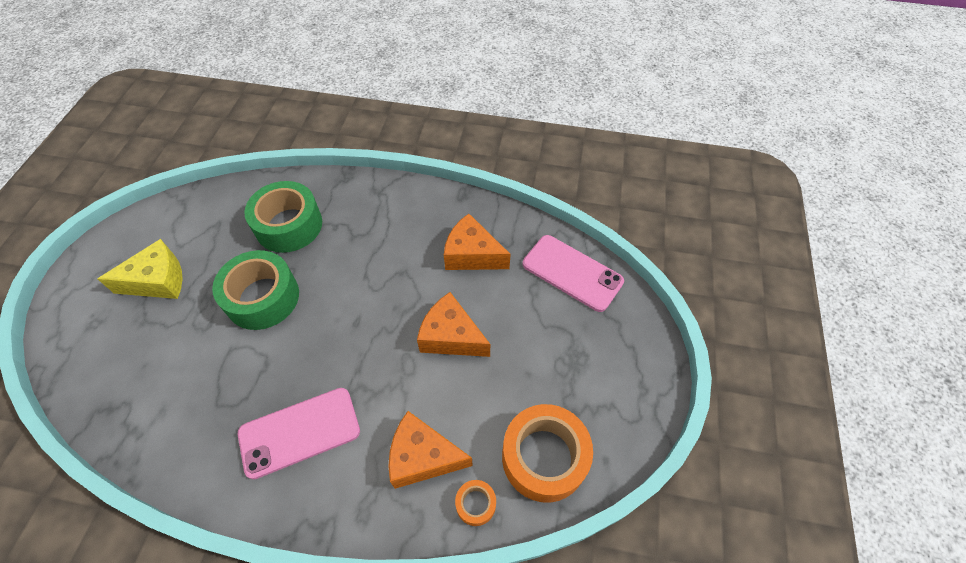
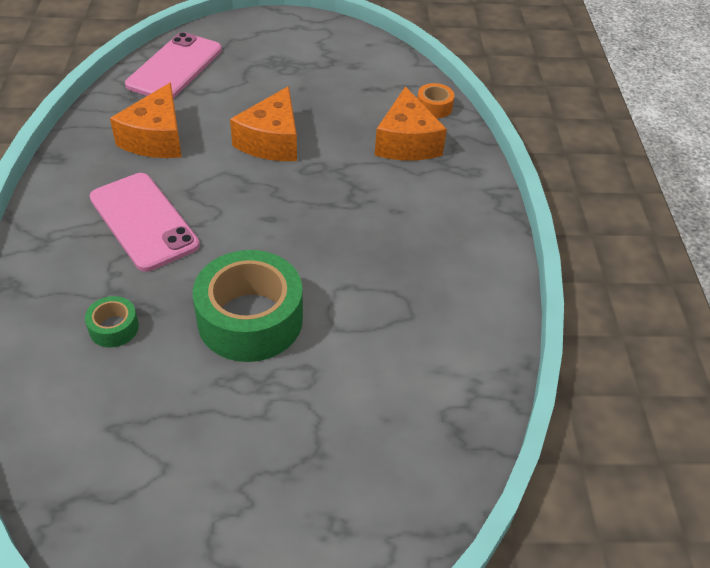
camera: 105 degrees left, 10 degrees down
(158, 281) = (241, 467): yellow cheese -> none
(289, 225) = (114, 328): green tape -> green tape, size x0.45
(299, 432) = (416, 233): pink phone -> pink phone (143, 221)
(544, 457) = (379, 74): orange tape -> none

